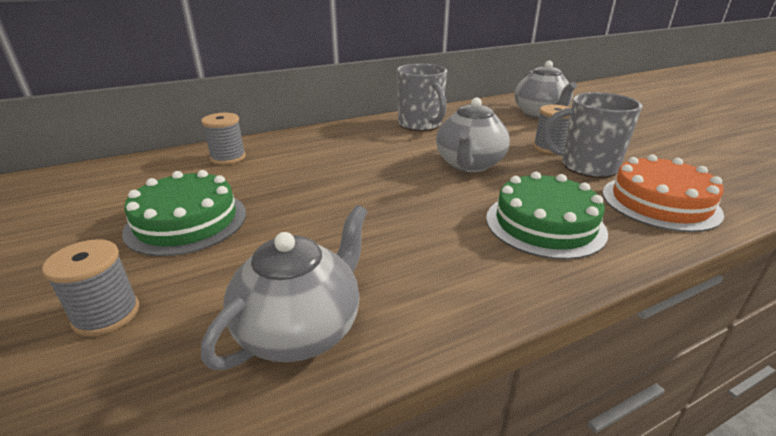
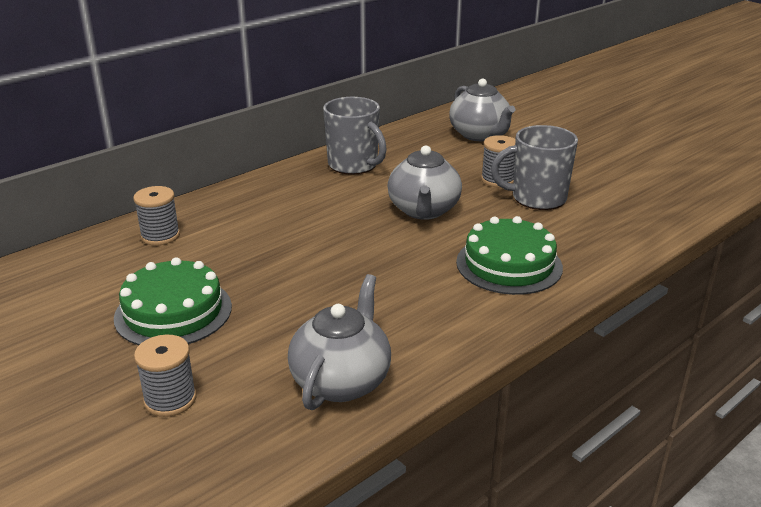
camera: 15 degrees left, 0 degrees up
(659, 202) = (603, 229): orange cake -> none

